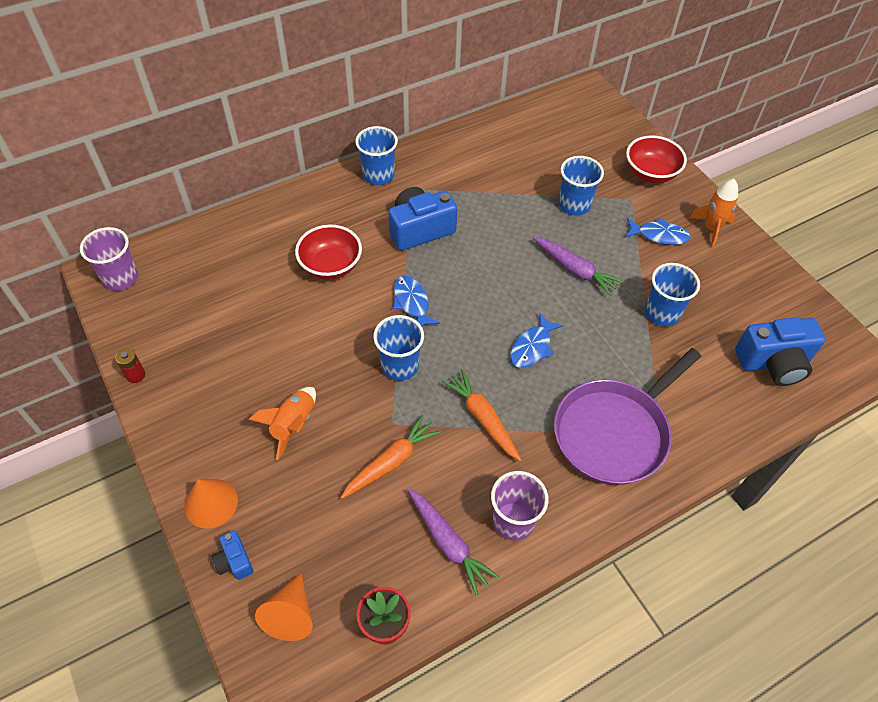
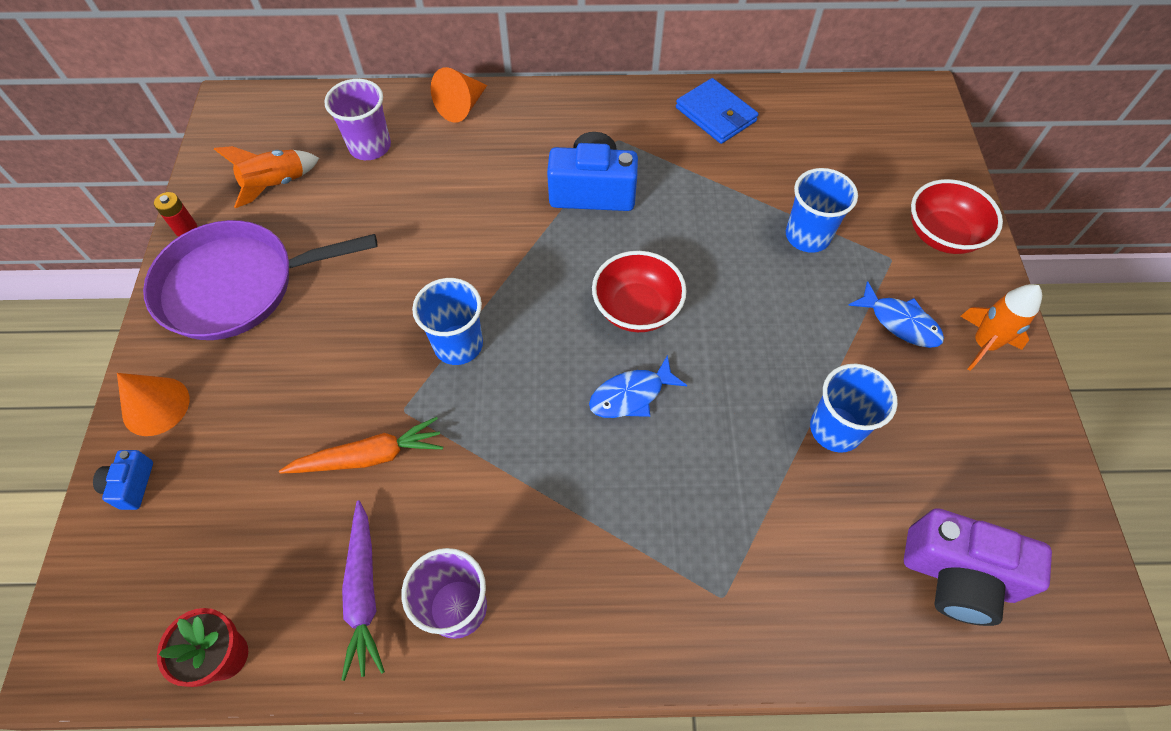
camera: 30 degrees right, 5 degrees up
(120, 278) = (245, 118): purple cup -> purple cup (370, 146)
(290, 615) = (141, 580): orange cone -> orange cone (461, 107)
(293, 425) = (297, 359): orange rocket -> orange rocket (276, 184)
(331, 266) = (463, 193): red bowl -> red bowl (636, 308)
(378, 175) = (588, 108): blue cup -> none
(412, 303) = (523, 275): blue fish -> none
(467, 148) = (715, 114): none -> blue wallet
(483, 418) = (510, 456): orange carrot -> none
(575, 270) = (753, 320): purple carrot -> none
(614, 432) = (662, 559): purple pan -> purple pan (235, 286)
(773, 363) = (957, 576): blue camera -> purple camera

